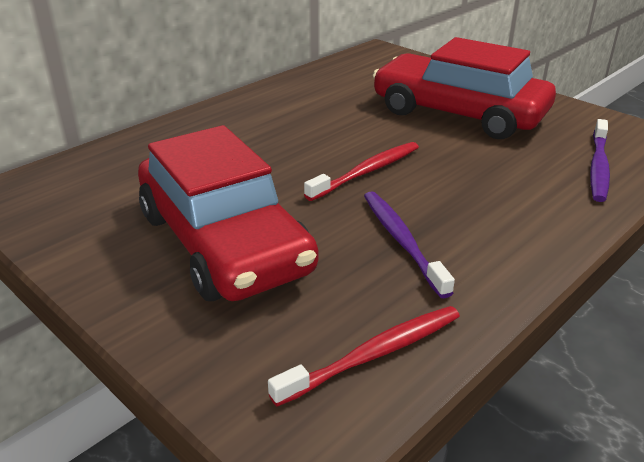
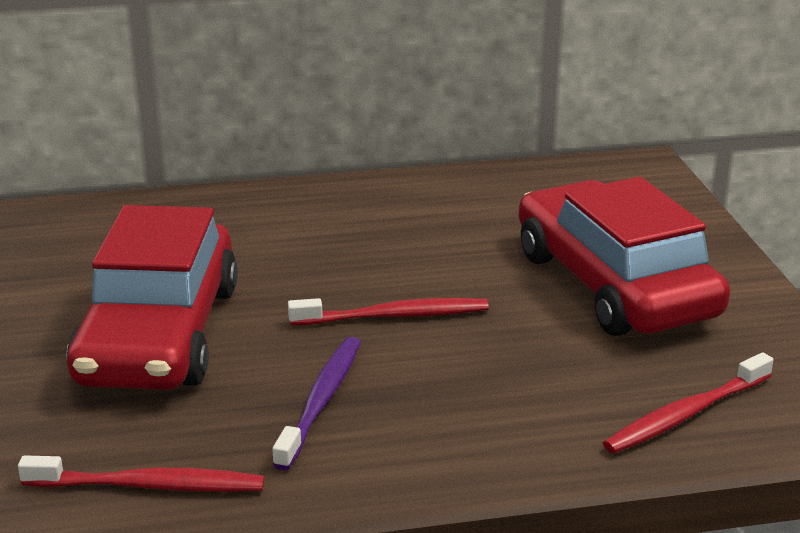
camera: 35 degrees right, 5 degrees down
(598, 167) = (685, 415): purple toothbrush -> red toothbrush

